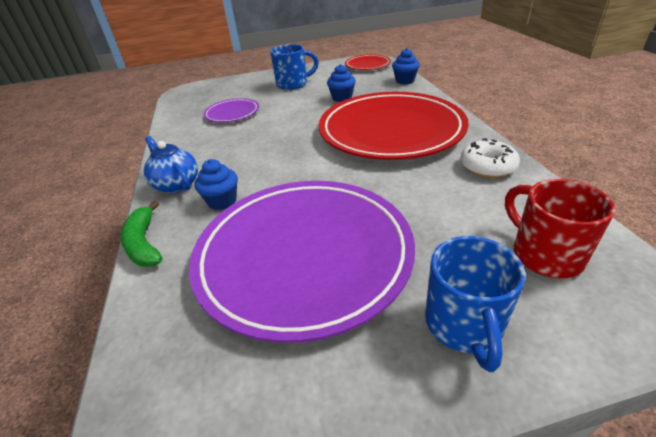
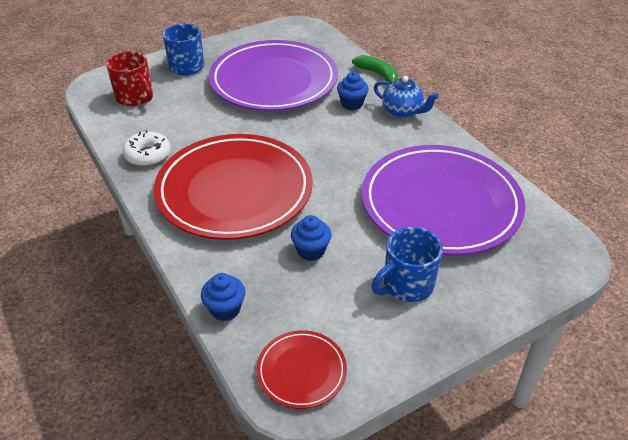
camera: 160 degrees right, 5 degrees up
(232, 113) = (440, 204): purple plate -> purple plate, size x2.25

